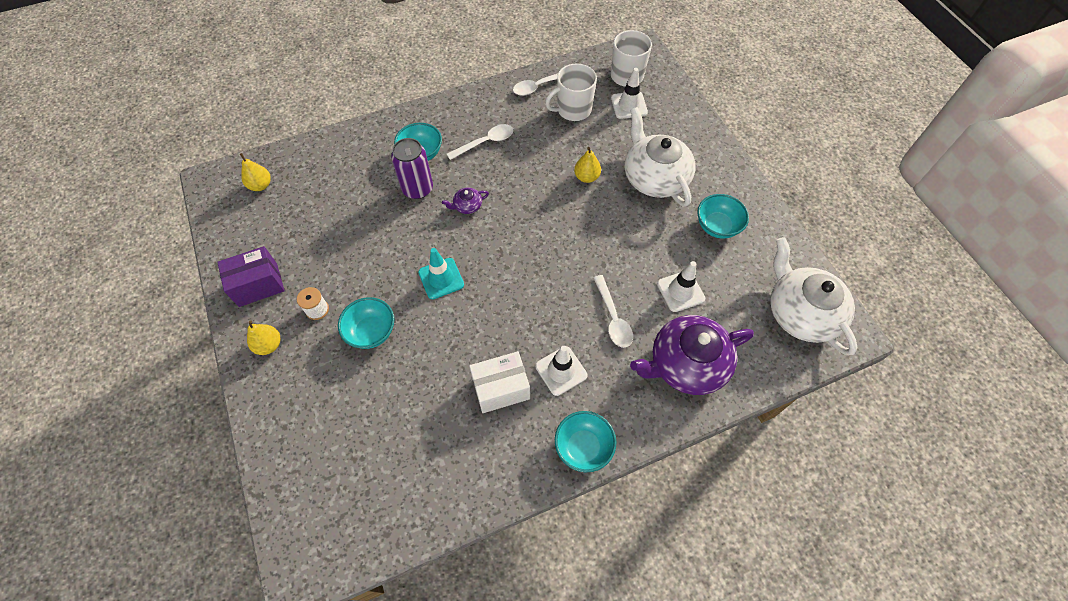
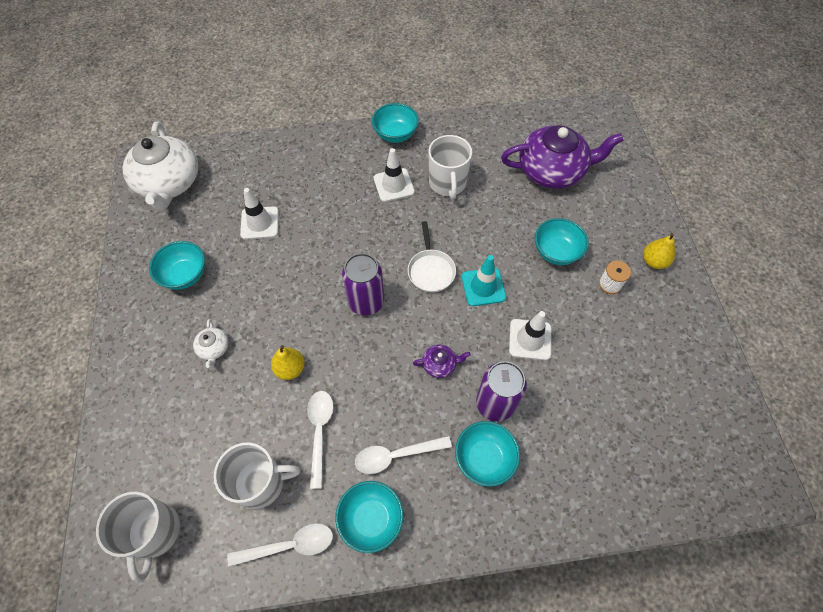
camera: 165 degrees left, 0 degrees up
(258, 285) = (675, 324): purple box -> none
(261, 185) = (696, 460): yellow pear -> none
(492, 107) = (371, 519): none -> turquoise bowl
(494, 283) = (431, 270): none -> white pan
(501, 388) = (447, 183): white box -> white mug
(545, 240) = (366, 302): none -> purple can
(613, 318) = (332, 215): white spoon -> white spoon (319, 432)
(629, 105) = (183, 470): white traffic cone -> white traffic cone (530, 339)
(654, 177) = (214, 348): white teapot -> white teapot, size x0.41
(686, 364) = (289, 168): purple teapot -> purple teapot (552, 171)

